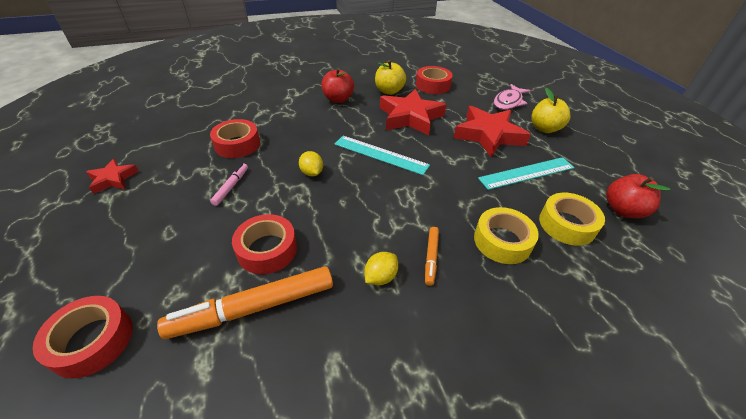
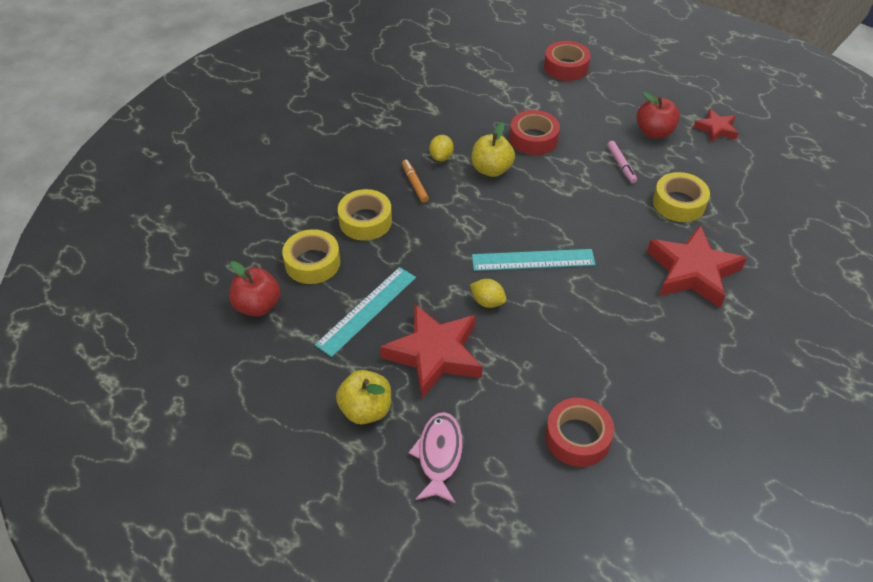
camera: 150 degrees right, 5 degrees up
(237, 144) = (679, 203): red tape -> yellow tape
(254, 308) = (502, 110): orange marker -> none
(312, 173) = (574, 208): yellow lemon -> yellow lemon (487, 302)
(338, 99) = (669, 325): red apple -> red apple (654, 132)
(389, 91) = (625, 382): yellow apple -> yellow apple (491, 169)
(410, 117) = (551, 339): red star -> red star (692, 272)

